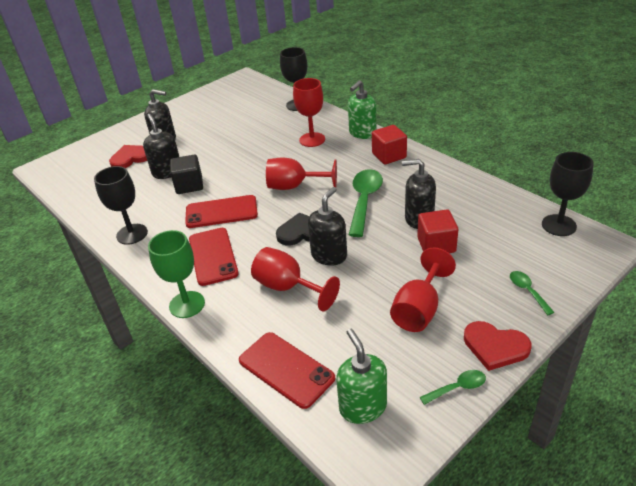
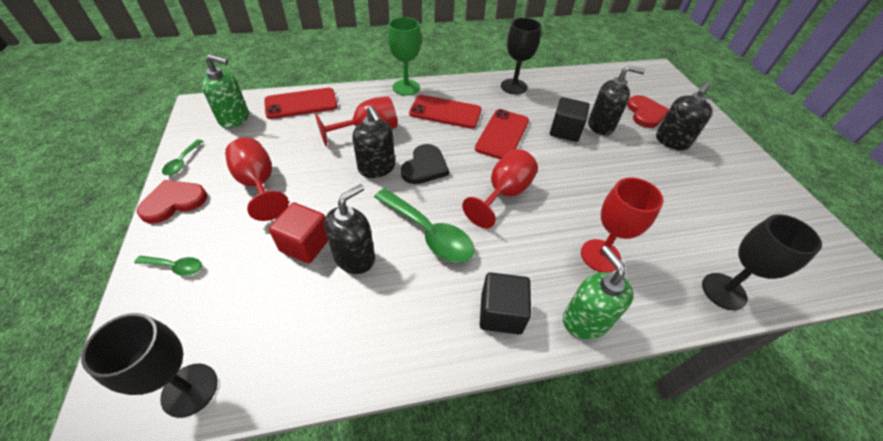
camera: 115 degrees right, 10 degrees up
(389, 155) = (501, 313): red cube -> black cube

